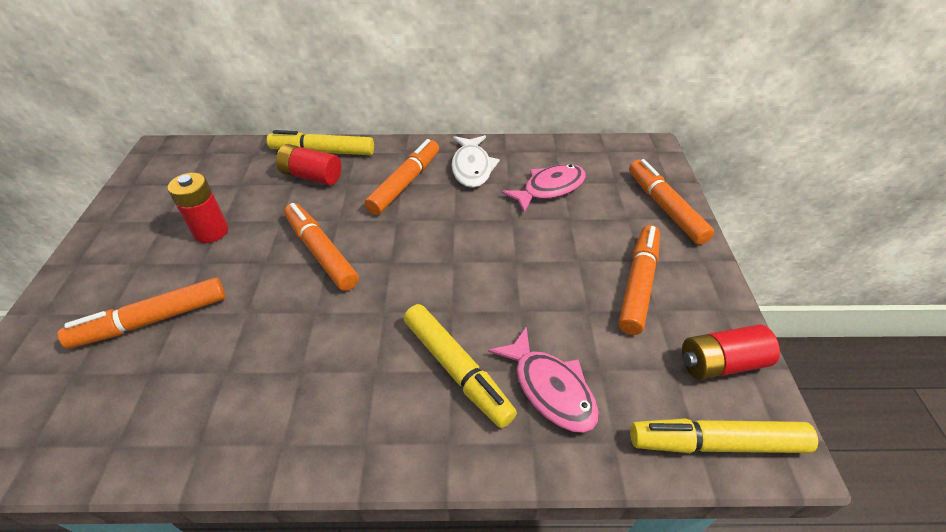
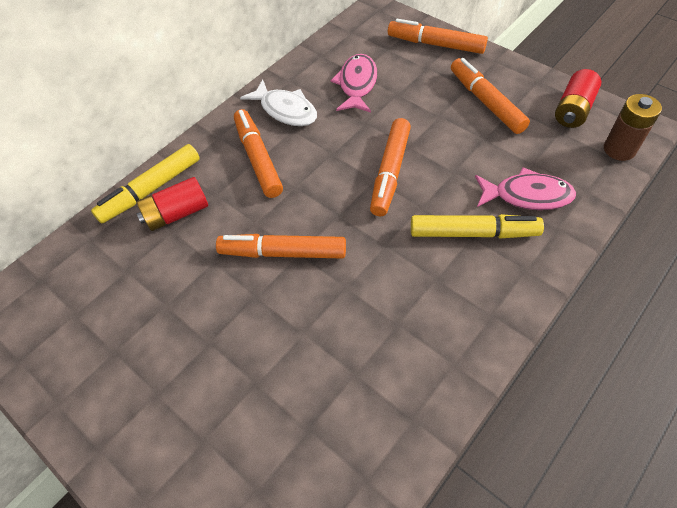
camera: 45 degrees left, 10 degrees up
(152, 320) = (246, 407): orange marker -> orange marker (390, 172)
(211, 232) = (172, 319): red battery -> none
(716, 443) = (619, 149): yellow marker -> brown battery

